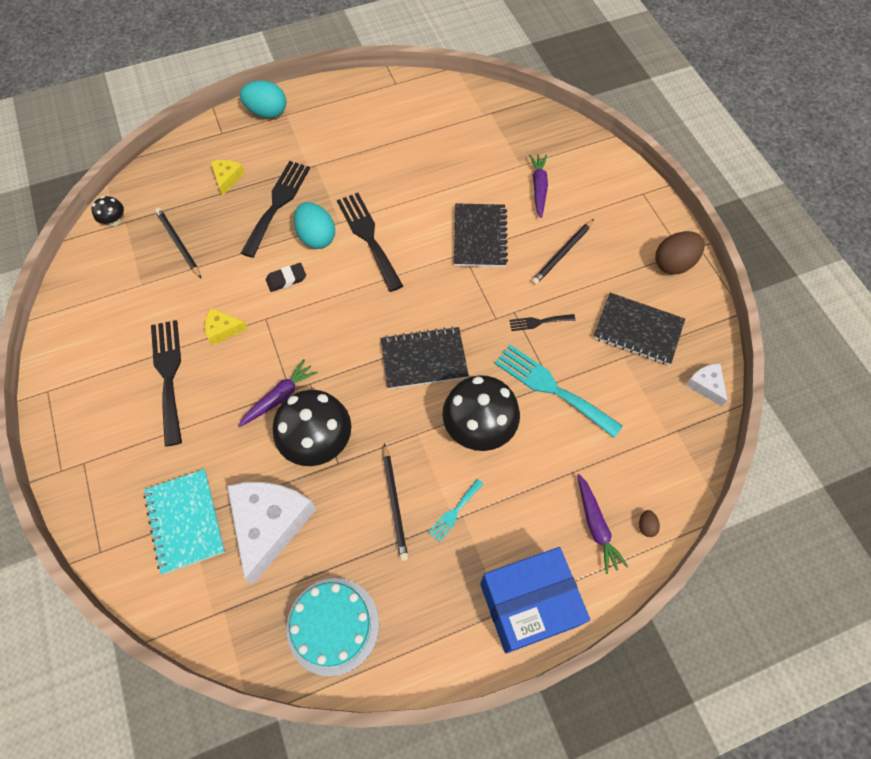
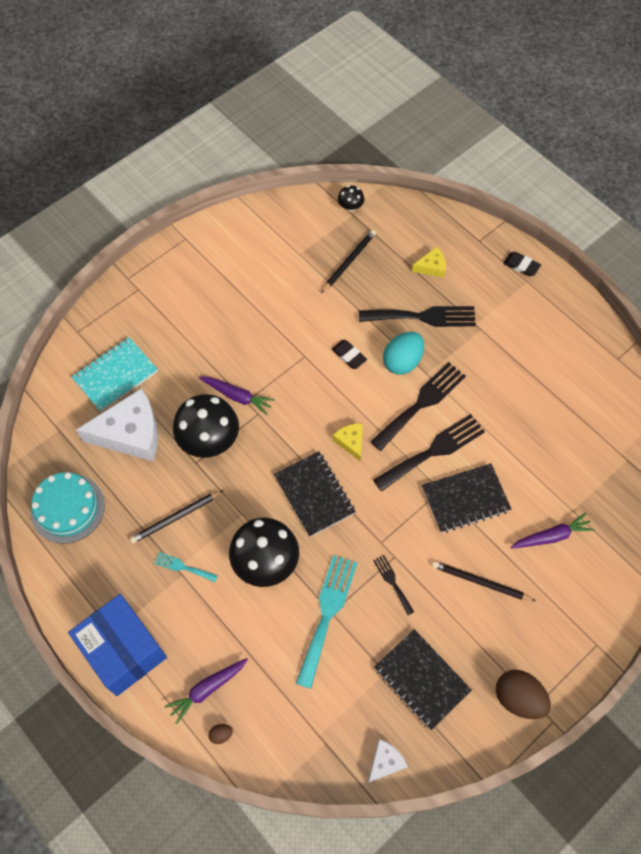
camera: 70 degrees right, 0 degrees up
(168, 375) = (227, 310): black fork -> black fork (433, 451)
(223, 329) = (282, 330): yellow cheese -> yellow cheese (351, 442)
(267, 112) = (521, 265): turquoise egg -> black eraser
(638, 330) = (421, 679): black notebook -> black notebook turned 45 degrees counterclockwise

